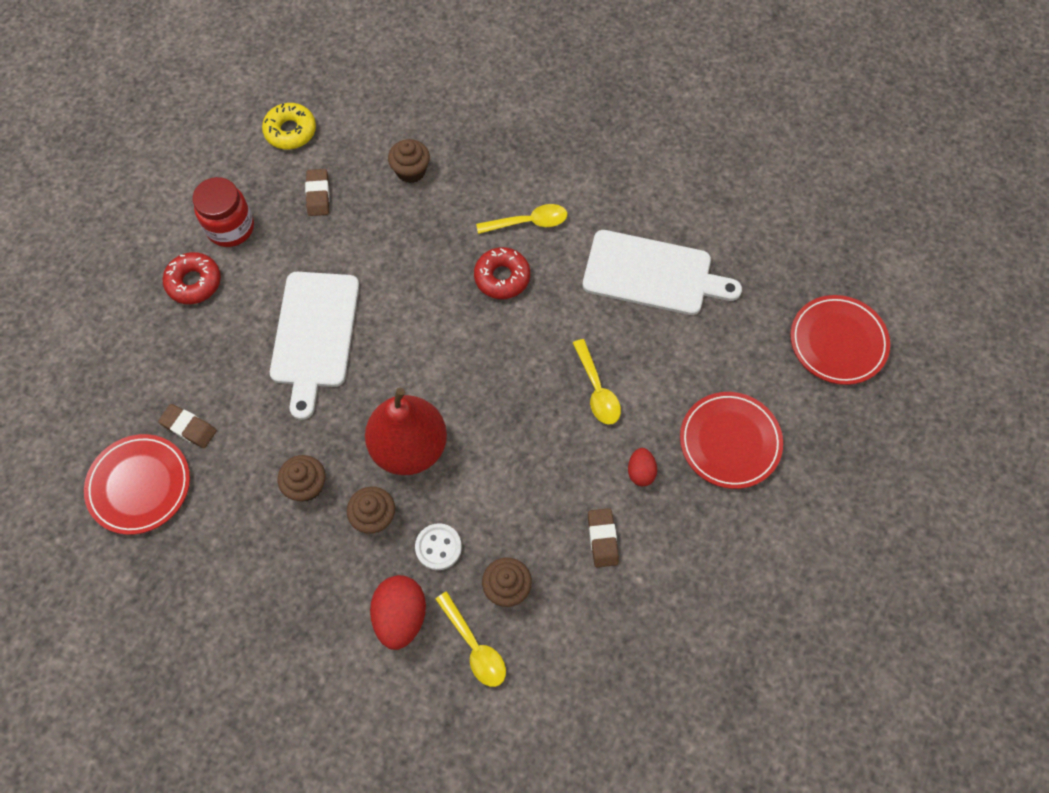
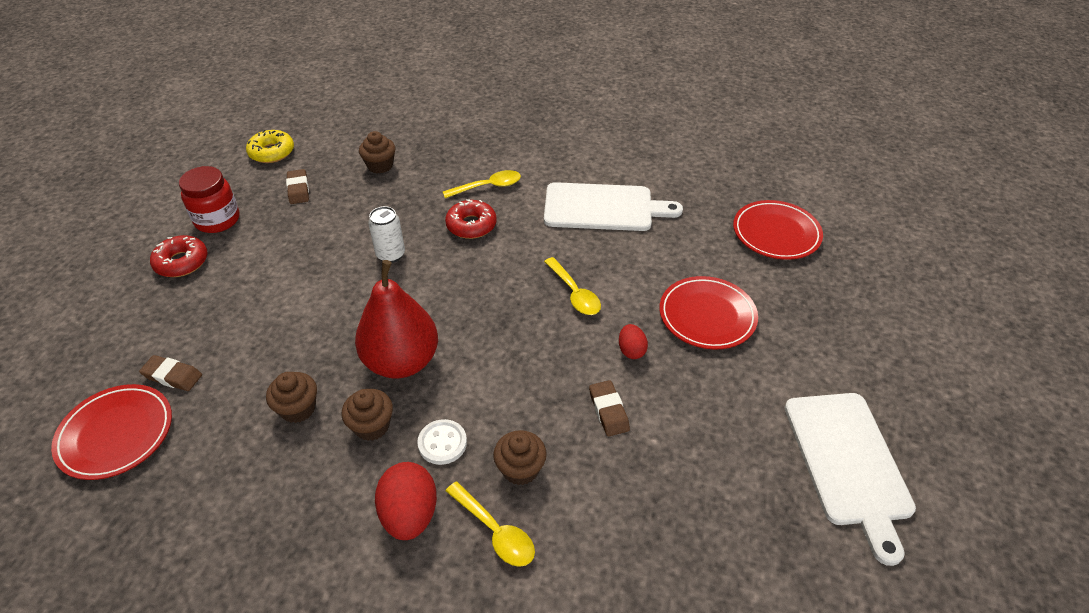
camera: 10 degrees left, 20 degrees down
(314, 335) = (300, 286): white cutting board -> white cutting board (848, 463)
(411, 306) = (390, 255): none -> white can

